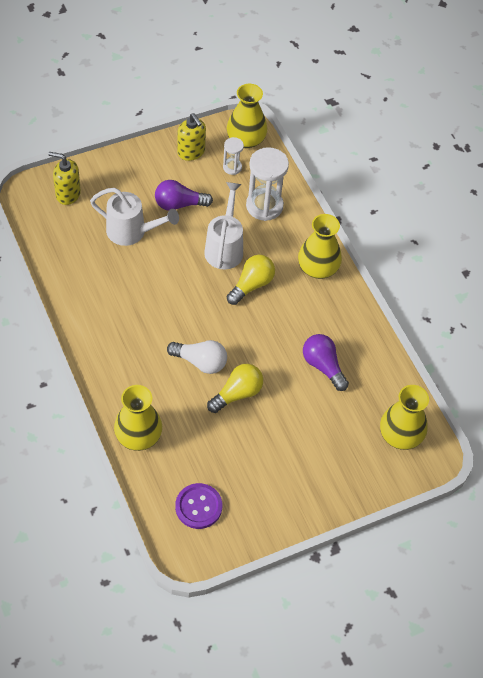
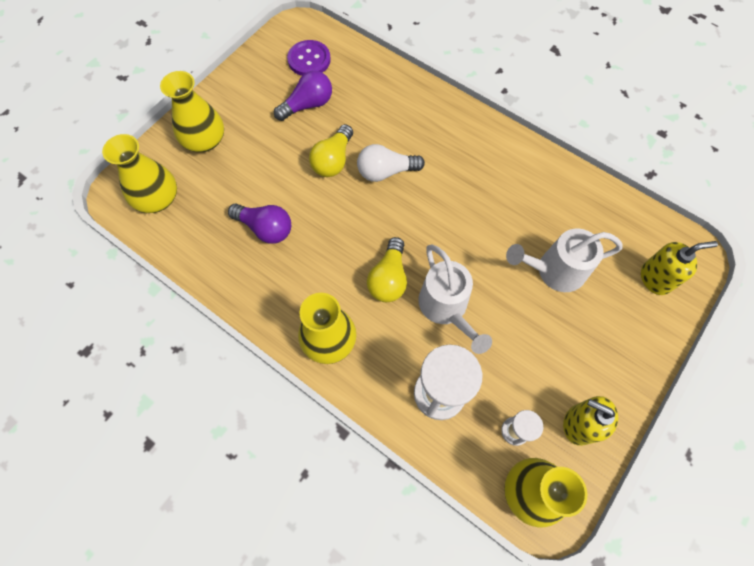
camera: 155 degrees right, 10 degrees up
(138, 436) = (394, 85): yellow vase -> yellow vase (205, 141)
(179, 204) = (534, 336): purple light bulb -> purple light bulb (307, 105)

